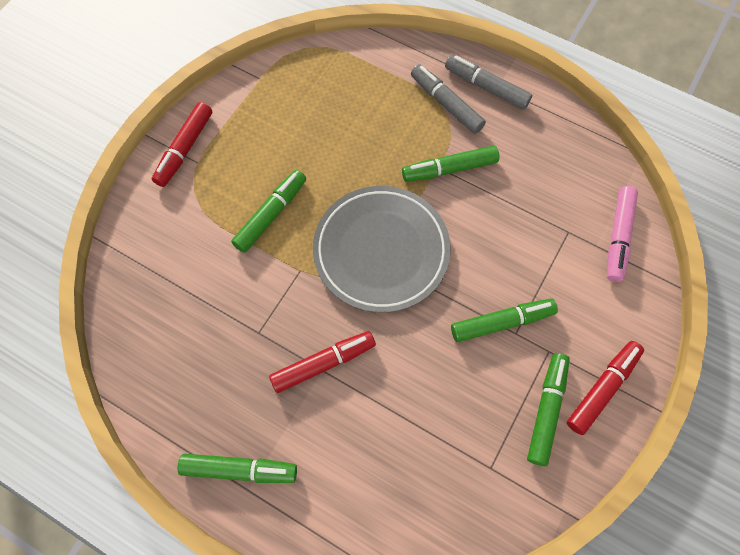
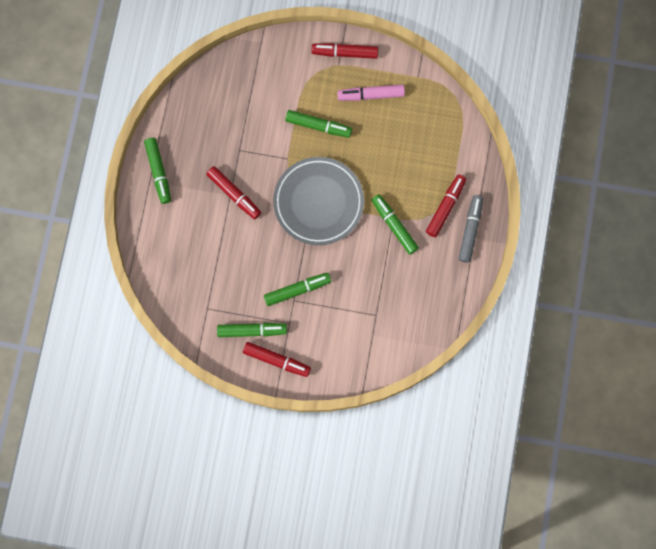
camera: 70 degrees right, 10 degrees up
(446, 104) = (445, 207): grey marker -> red marker
(502, 323) = (297, 290): green marker -> green marker turned 75 degrees counterclockwise
(618, 237) = (384, 347): pink marker -> pink marker (371, 95)

